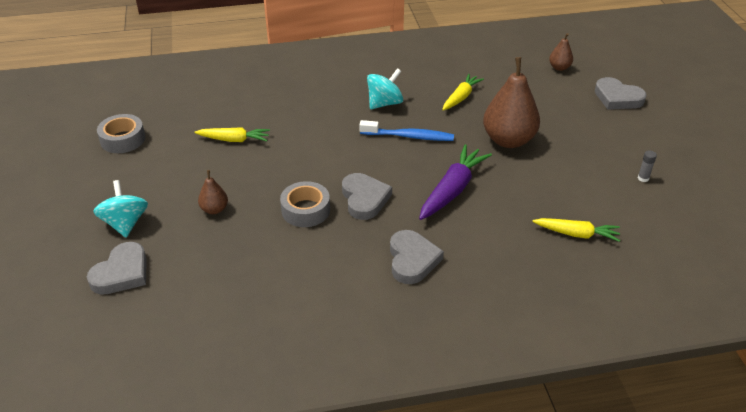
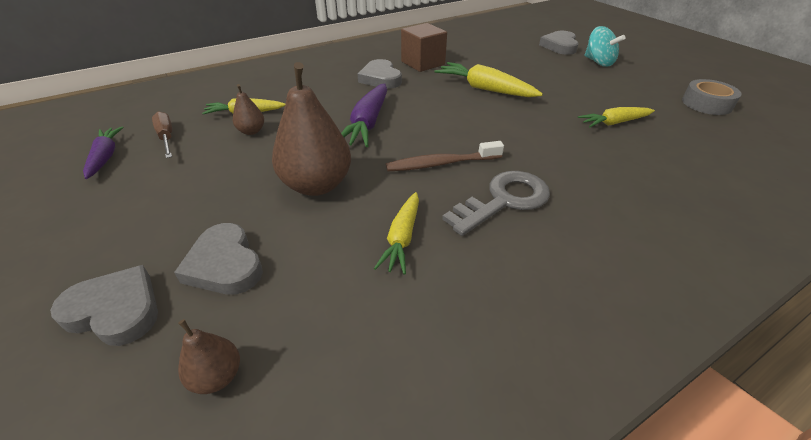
camera: 160 degrees right, 0 degrees up
(214, 209) = (552, 78): brown pear -> brown pear (251, 131)
(305, 210) = (484, 89): grey tape -> yellow carrot
(341, 280) = (423, 63): none -> brown cube
(364, 199) = (444, 103): grey heart -> grey heart (225, 264)
(384, 103) = (504, 200): turquoise spinning top -> grey key
(409, 136) = (441, 164): blue toothbrush -> brown toothbrush
(643, 178) = (149, 174): grey glue stick -> none
(647, 216) = (167, 138): none -> brown screwdriver
(692, 205) = (105, 157): none -> purple carrot

